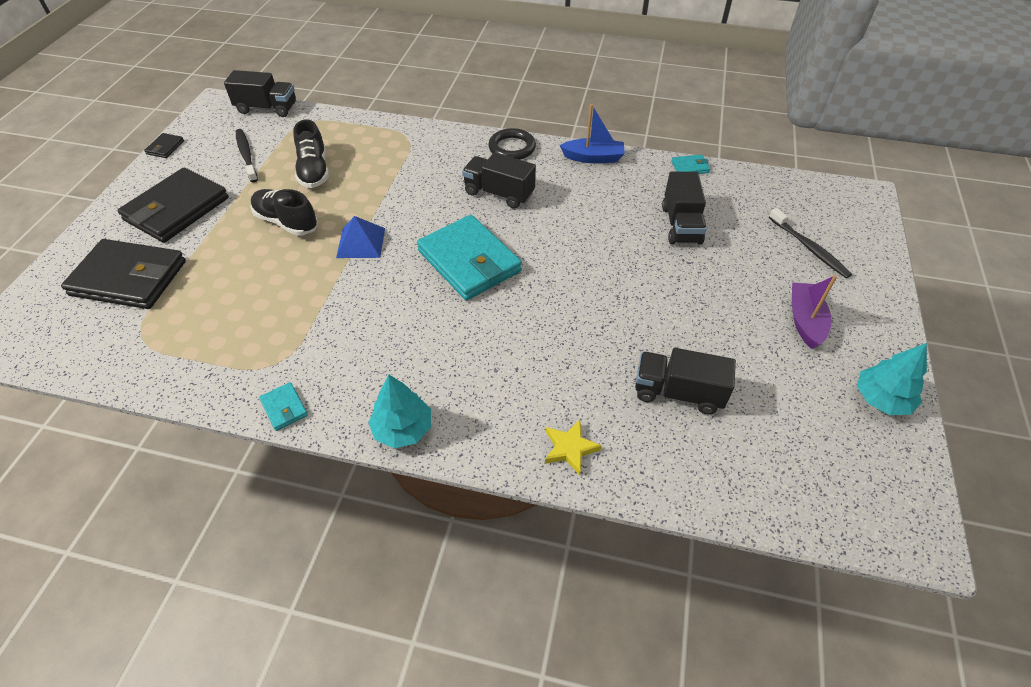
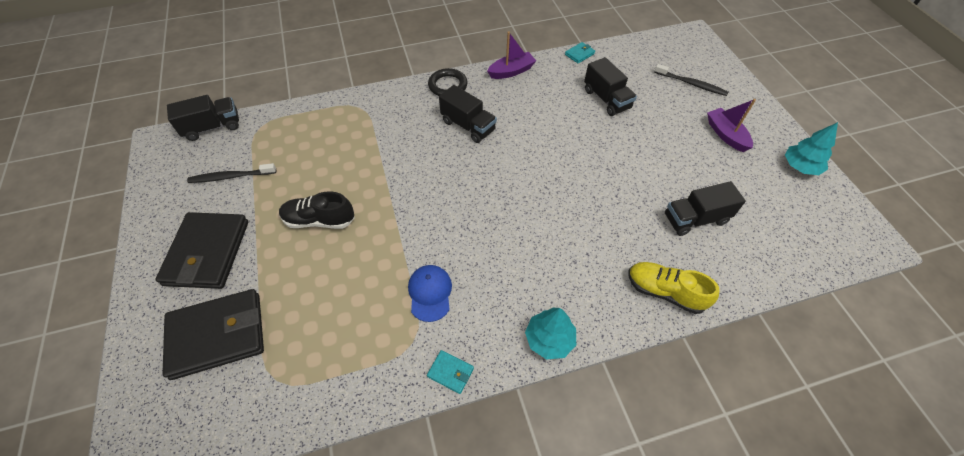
camera: 30 degrees left, 5 degrees up
(165, 147) = (143, 201): black wallet -> none
(246, 155) = (230, 177): black toothbrush -> black toothbrush turned 45 degrees counterclockwise
(314, 170) = (305, 166): black shoe -> none
(327, 329) = (430, 293): none -> blue cap
(361, 242) = (396, 210): blue pyramid -> none
(469, 261) = (490, 188): turquoise wallet -> none
(499, 193) = (468, 126): black truck -> black truck turned 135 degrees counterclockwise
(570, 448) = (665, 292): yellow star -> yellow shoe
(593, 158) = (511, 71): blue boat -> purple boat

